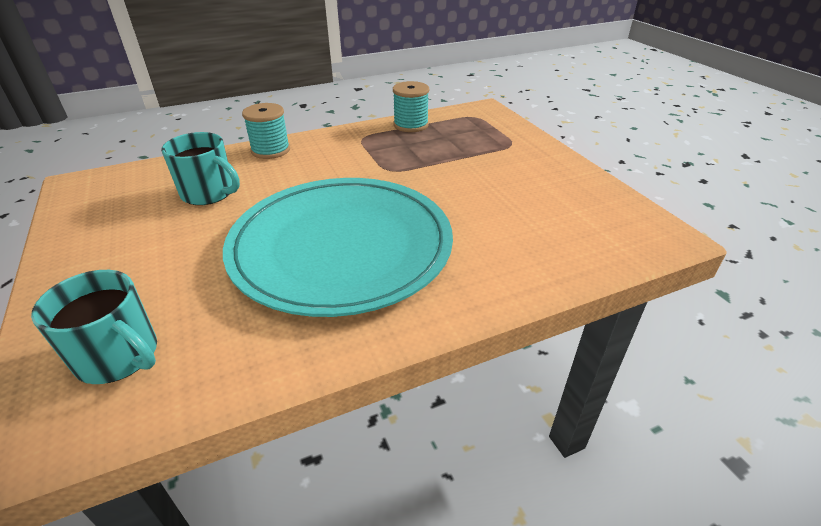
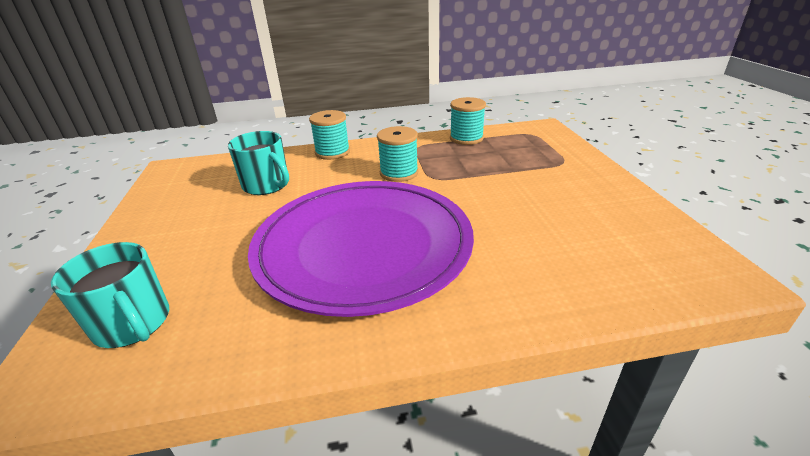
camera: 15 degrees right, 5 degrees down
(341, 247) = (363, 246): turquoise plate -> purple plate
(352, 167) = (399, 173): none -> turquoise spool

